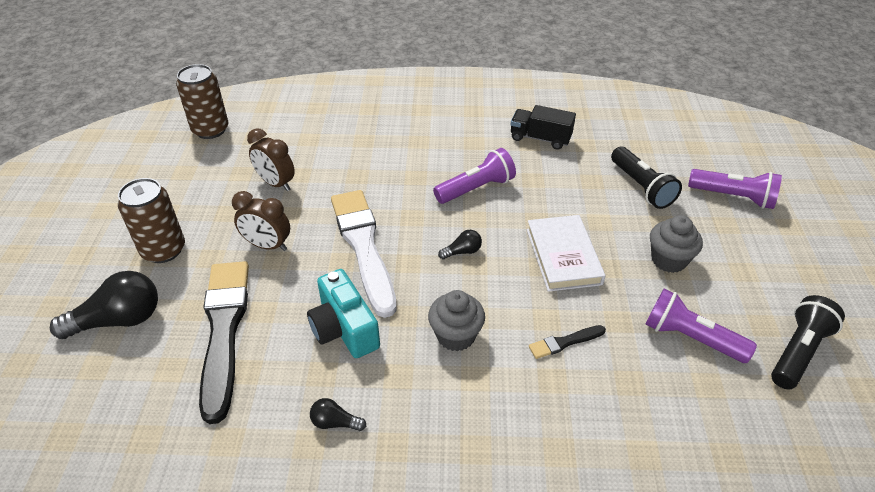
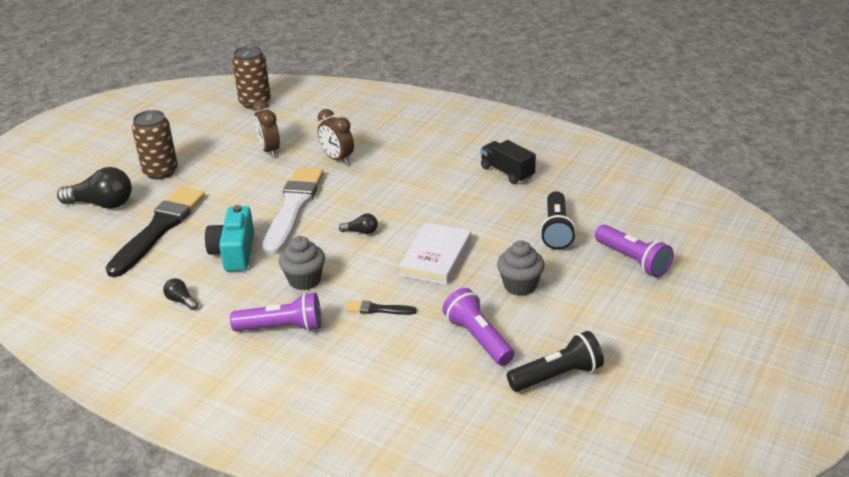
camera: 30 degrees right, 10 degrees down
(267, 245) = (229, 188): brown clock -> brown clock (337, 159)
(476, 188) = (415, 194): purple flashlight -> purple flashlight (282, 327)

